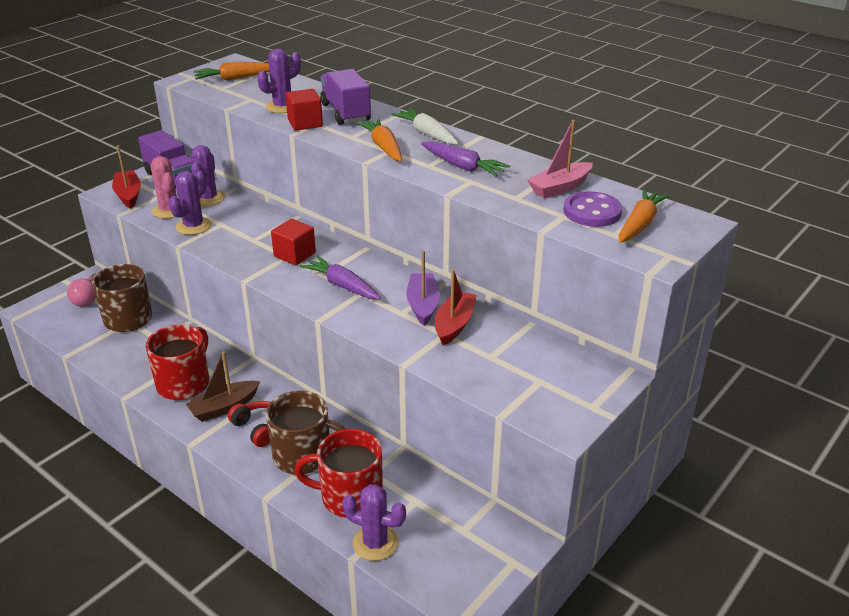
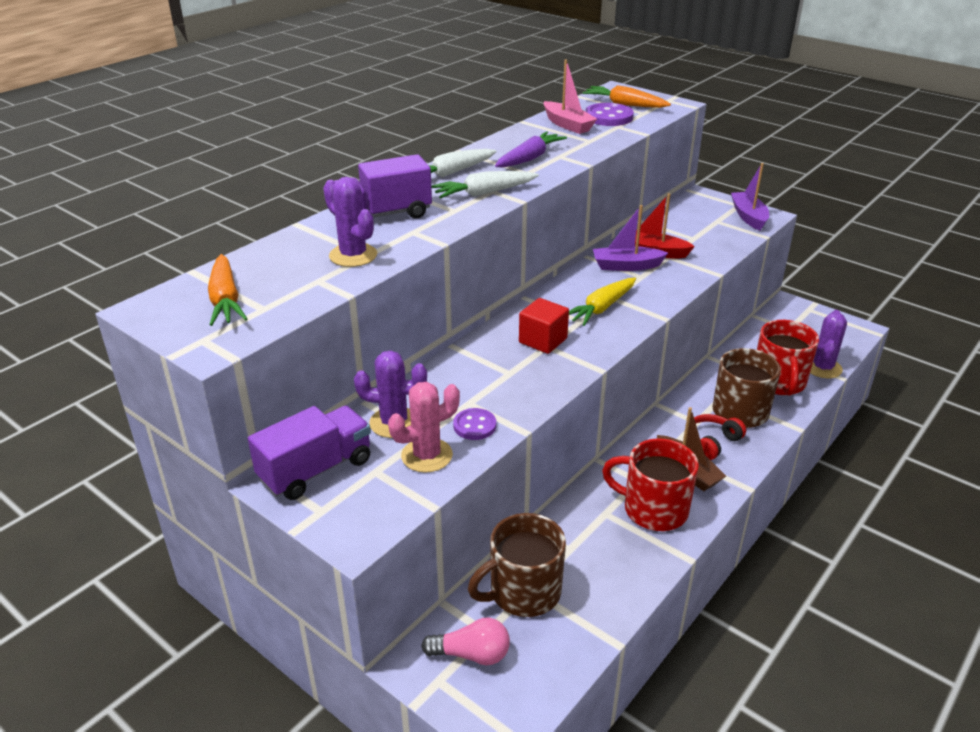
camera: 90 degrees left, 0 degrees up
(128, 195) = (370, 509): red boat -> none
(193, 226) = (474, 426): purple cactus -> purple button
(305, 123) = (411, 238): red cube -> none
(342, 285) = (601, 308): purple carrot -> yellow carrot
(383, 147) = (484, 193): orange carrot -> white carrot
(556, 410) = (748, 217): none -> purple boat

